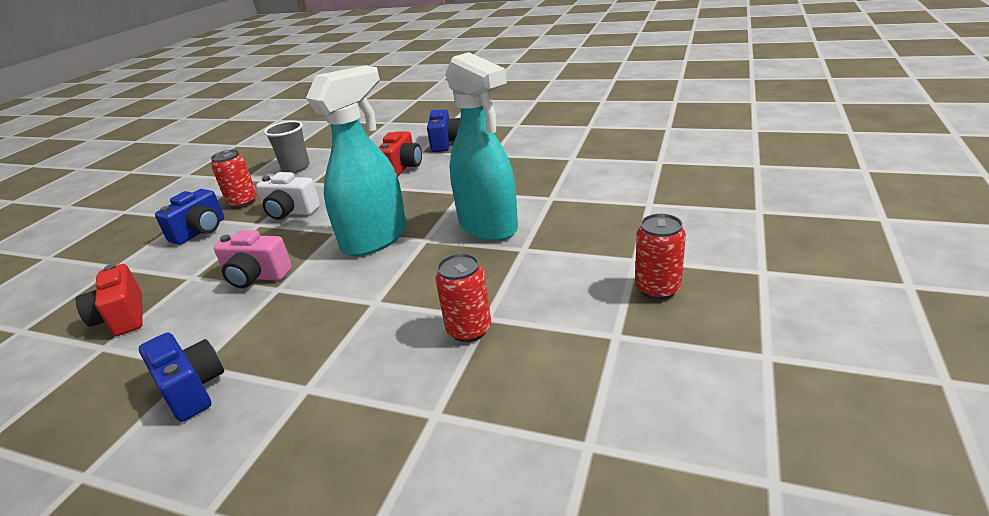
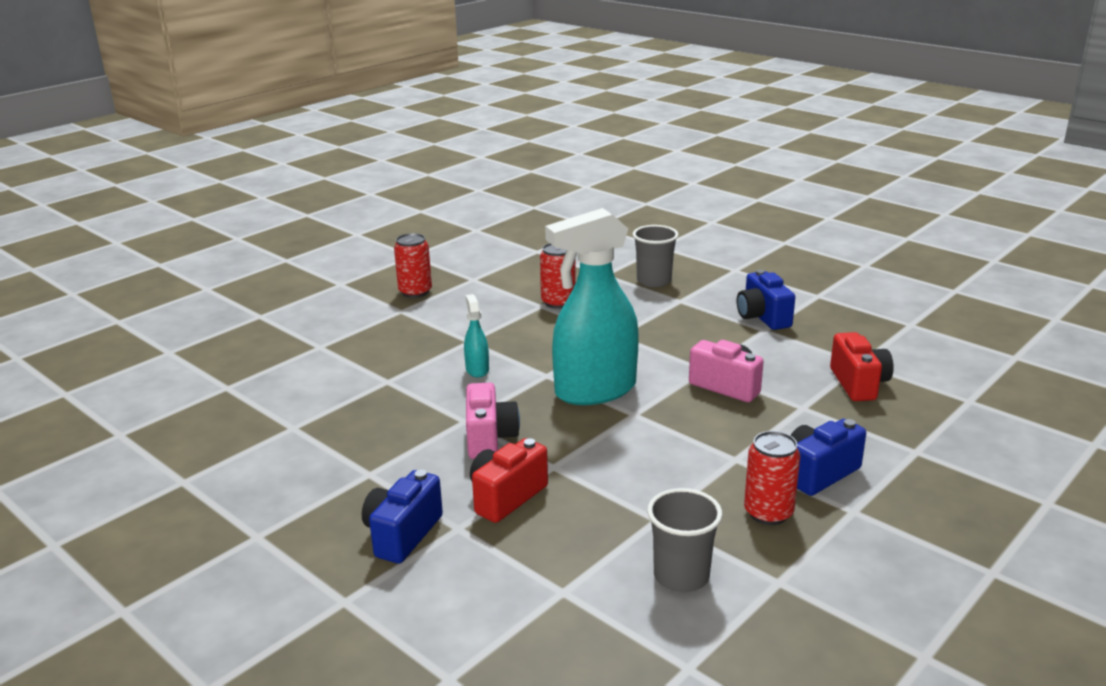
camera: 160 degrees left, 5 degrees down
(290, 212) = (691, 464): white camera -> none
(351, 423) = (654, 281): none -> grey cup
(435, 188) = (489, 439): none -> pink camera
(488, 226) = (477, 369): turquoise spray bottle -> turquoise spray bottle, size x0.43

